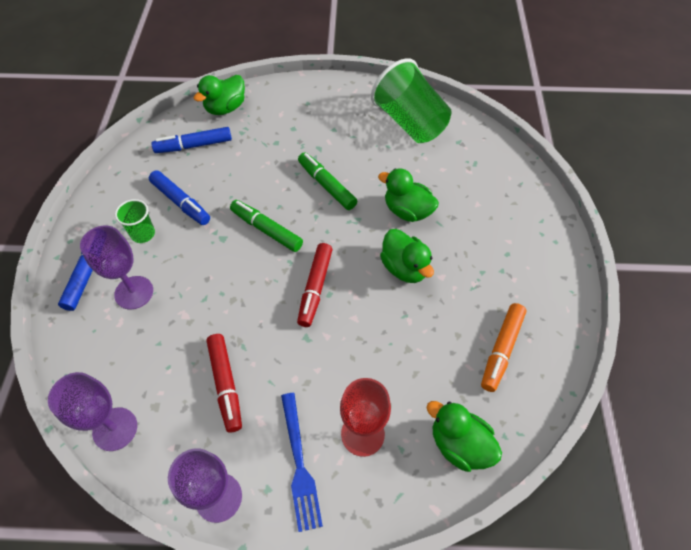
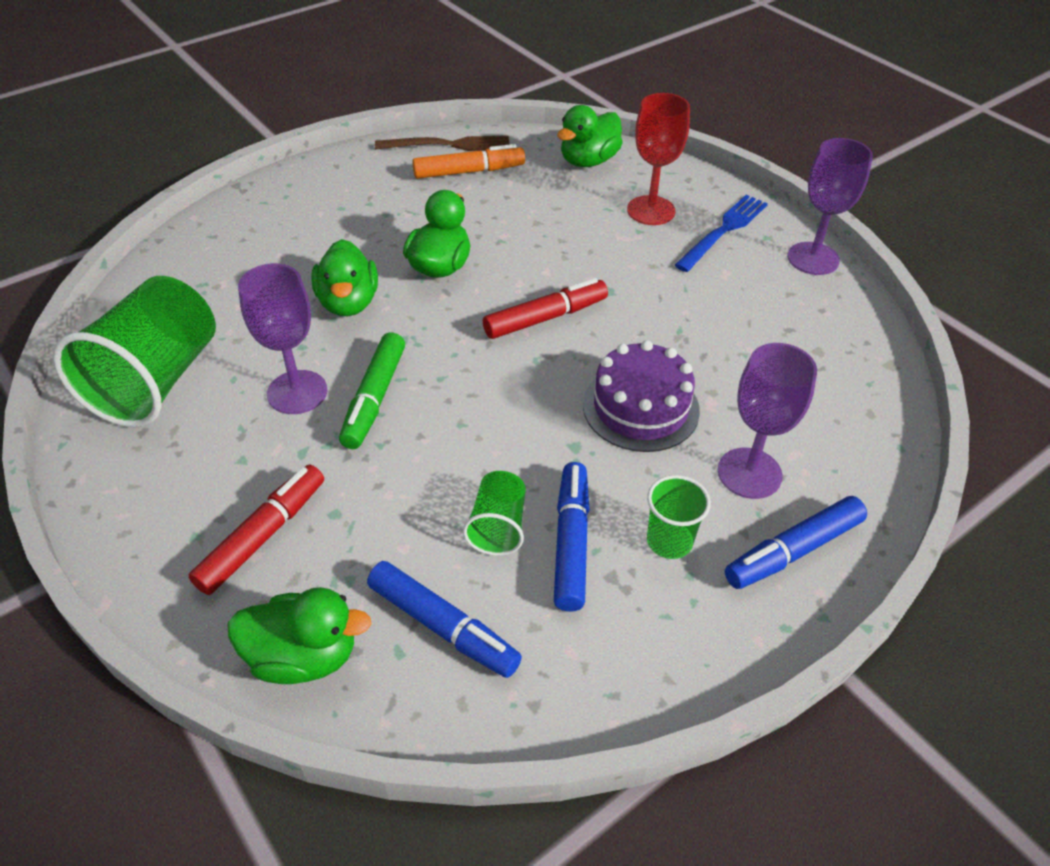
camera: 130 degrees left, 10 degrees down
(115, 429) = (875, 363): purple goblet -> purple goblet (297, 392)
(214, 185) = (498, 526): none -> green cup
(214, 281) = (641, 407): none -> purple cake
(226, 384) = (730, 316): red marker -> red marker (263, 536)
(266, 230) = (513, 411): green marker -> none
(459, 444) = (588, 161): green duck -> green duck turned 45 degrees clockwise
(549, 361) = (449, 145): none -> brown fork

